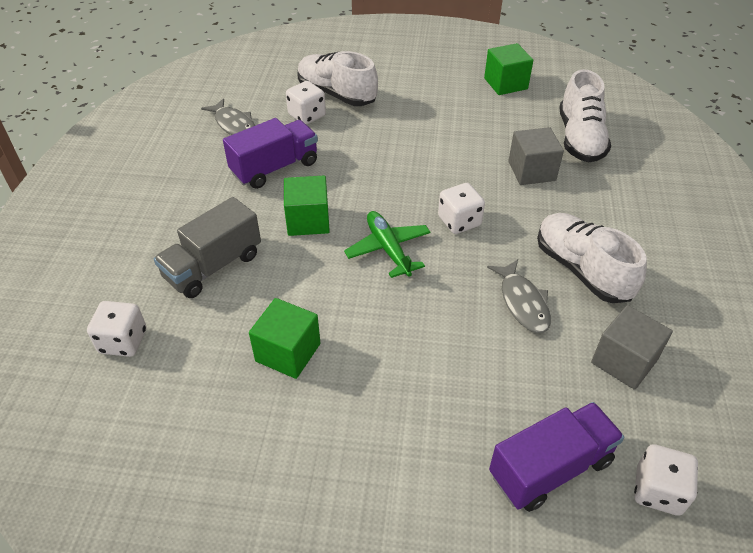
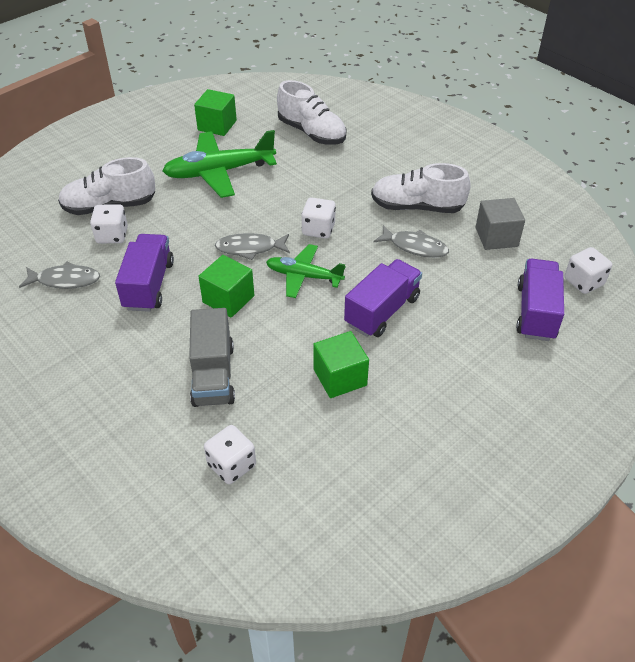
camera: 50 degrees left, 0 degrees up
(382, 195) = (250, 248): none -> grey fish
(405, 331) = (382, 311): none -> purple truck
(451, 120) = (219, 172): none -> green plane
(531, 171) = (314, 171): grey cube -> none

